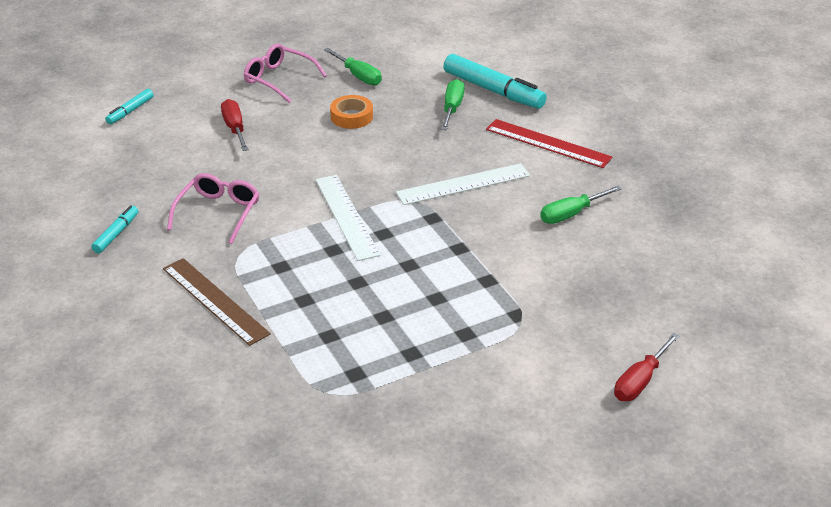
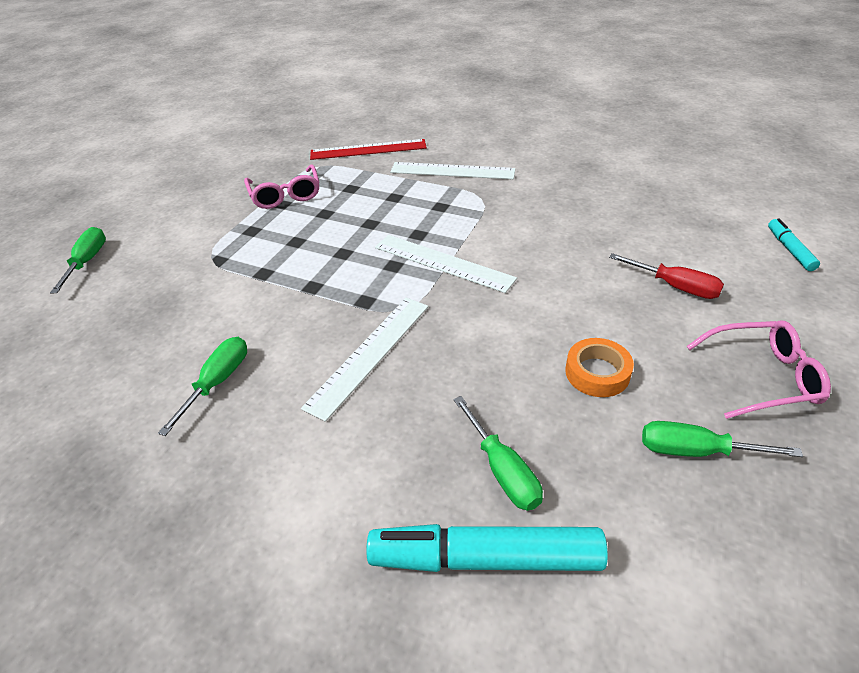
camera: 145 degrees right, 5 degrees up
(116, 234) = (584, 170): turquoise marker -> none
(215, 301) = (452, 171): brown ruler -> white ruler
(218, 212) = (546, 215): pink glasses -> pink glasses (285, 195)
(548, 143) = (313, 483): red ruler -> red ruler (368, 149)
(640, 381) = (87, 261): red screwdriver -> green screwdriver

